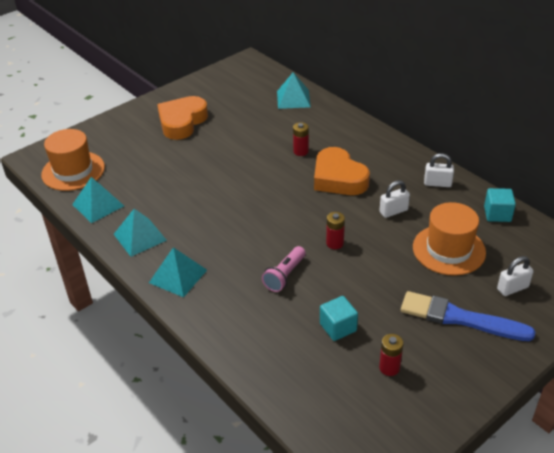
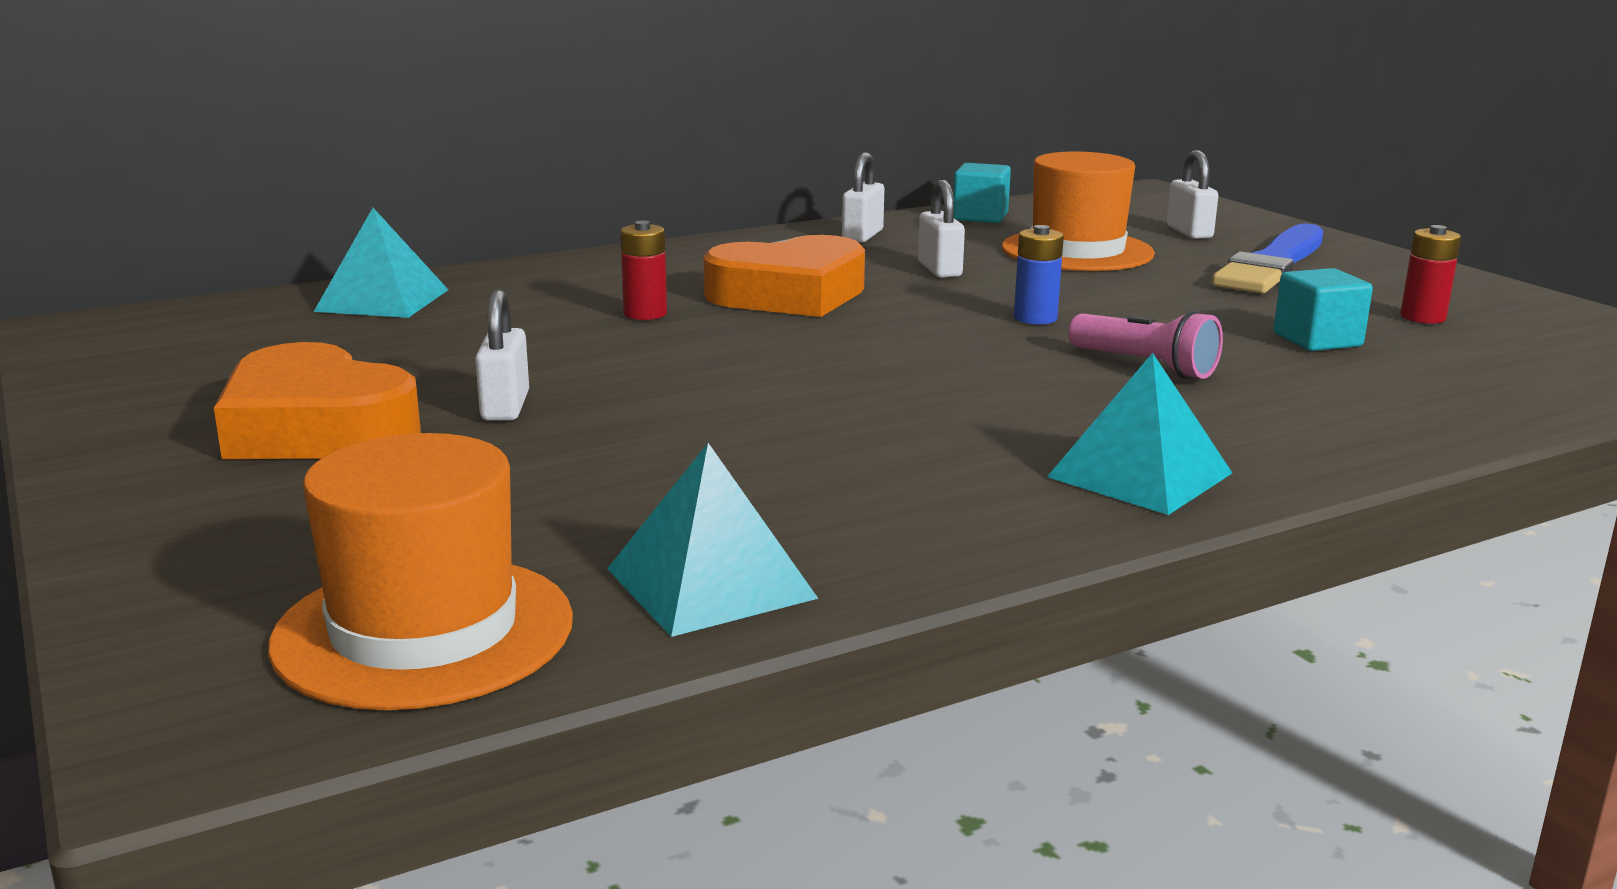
camera: 80 degrees left, 20 degrees down
(140, 237) = (936, 518): turquoise pyramid -> none
(205, 147) = (505, 407): none -> white padlock
(335, 243) = (1035, 318): red battery -> blue battery

